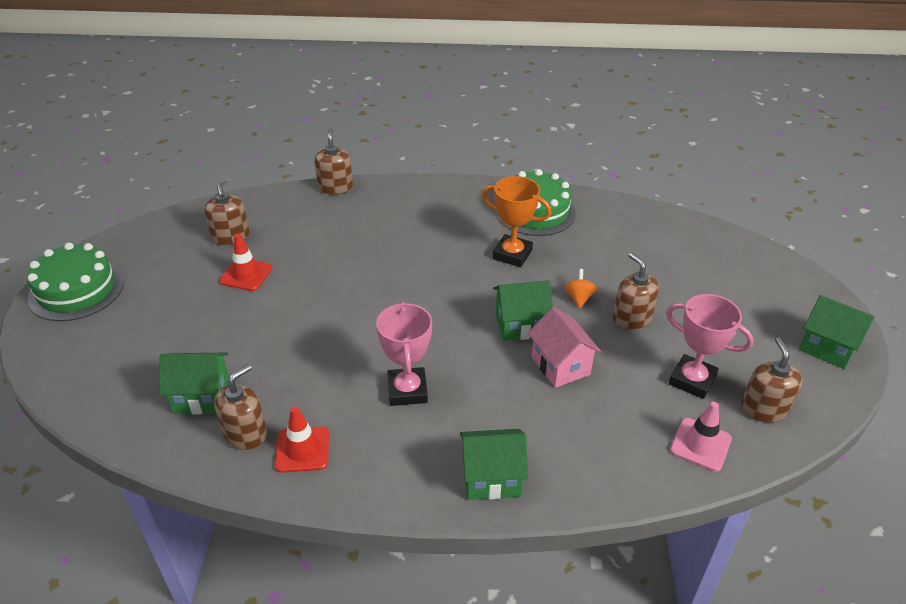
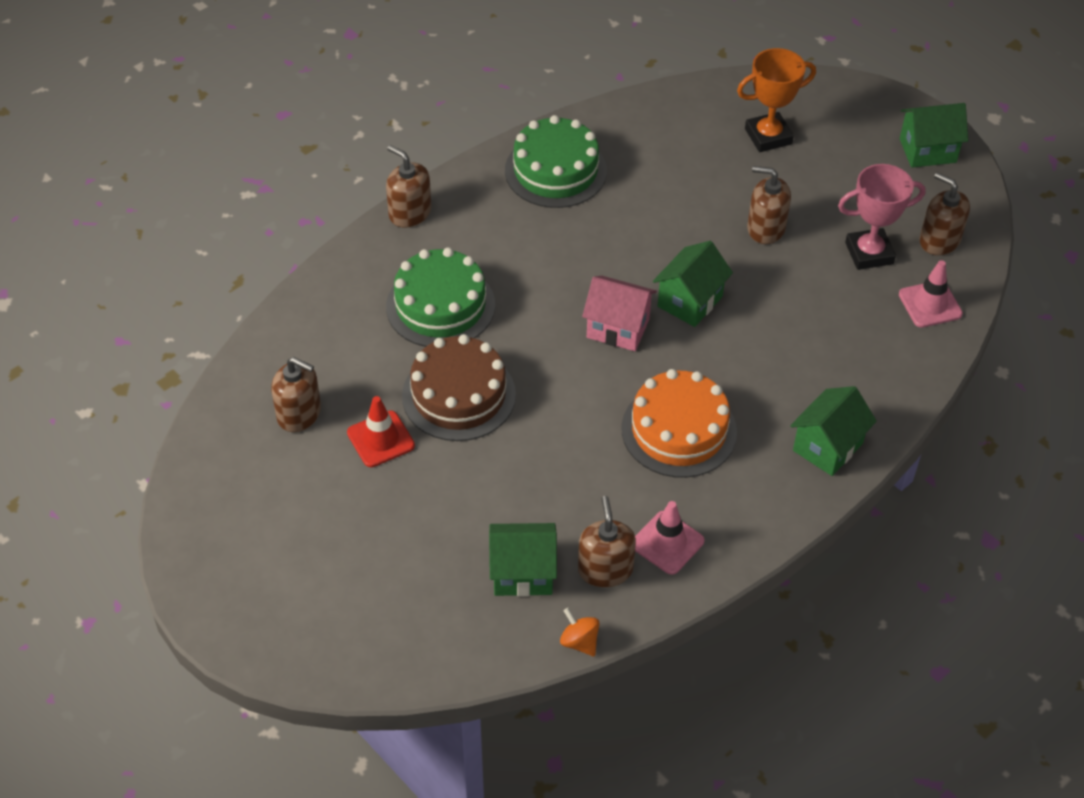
camera: 45 degrees left, 10 degrees up
(76, 290) = (233, 586): green cake -> green cake (440, 306)
(202, 397) = (523, 573): green house -> green house turned 45 degrees clockwise
(302, 449) = (667, 543): red traffic cone -> pink traffic cone
(316, 282) = (459, 395): none -> brown cake
(335, 187) = (321, 280): brown soap dispenser -> brown soap dispenser (410, 213)
(407, 390) = (679, 430): pink trophy -> orange cake
(512, 254) = (595, 234): orange trophy -> orange trophy (768, 136)
(560, 366) = (764, 315): pink house -> pink house (618, 328)
(578, 298) = (703, 239): orange spinning top -> orange spinning top (579, 641)

